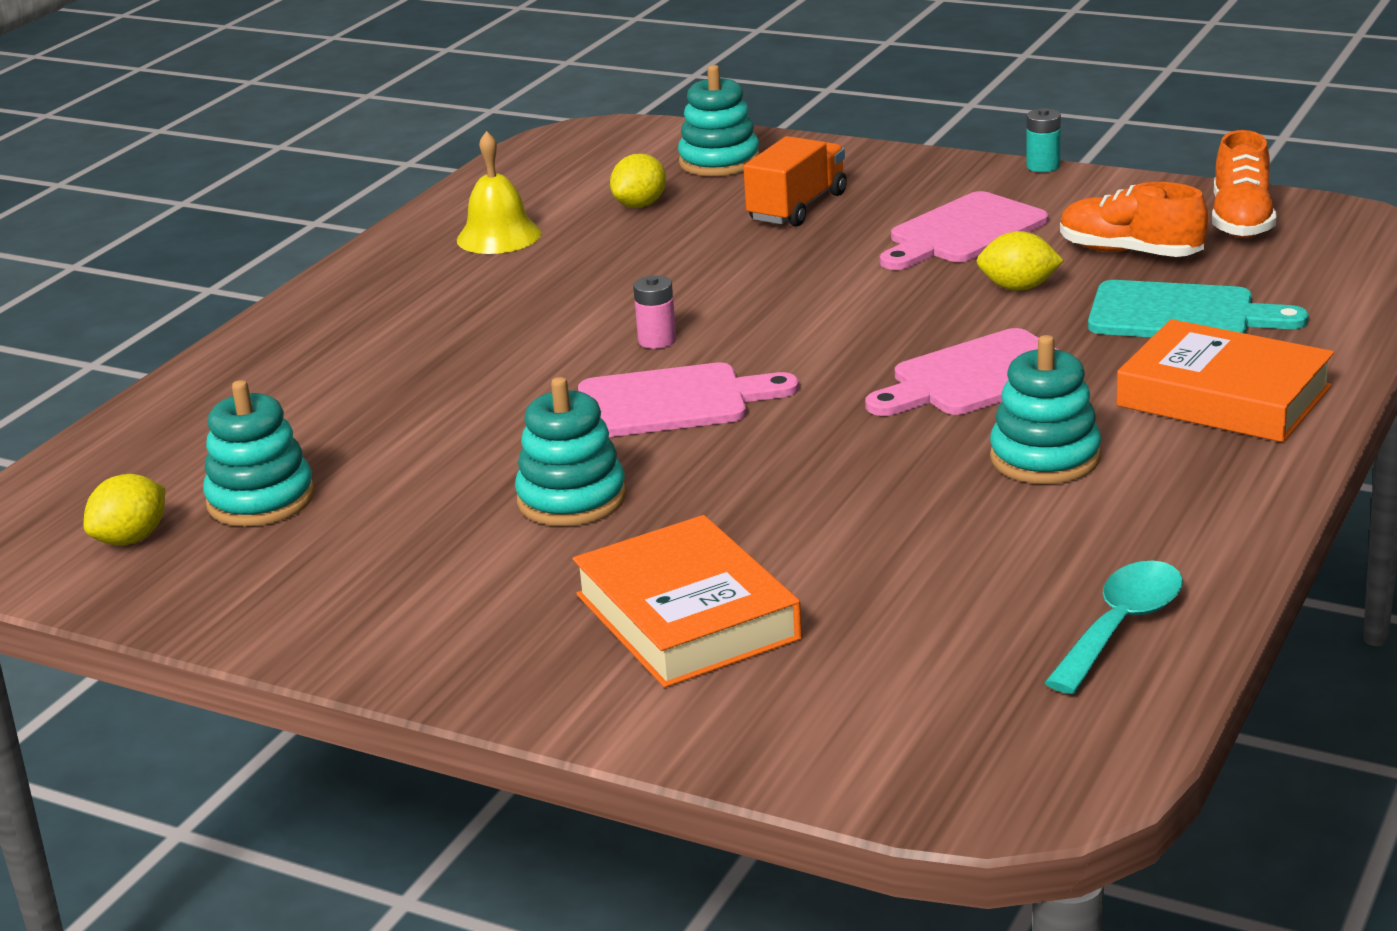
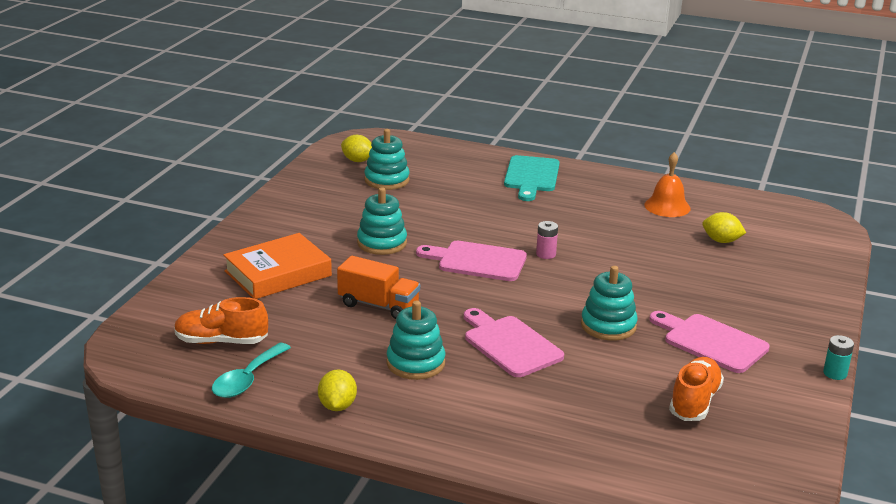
camera: 80 degrees right, 0 degrees up
(499, 236) = (667, 206): yellow bell -> orange bell
(672, 402) = (477, 261): pink cutting board -> pink cutting board turned 120 degrees clockwise
(719, 161) = (797, 261): turquoise stacking toy -> turquoise stacking toy (608, 326)
(797, 207) = (733, 287): orange truck -> orange truck (378, 305)
(1018, 288) = (631, 360): yellow lemon -> yellow lemon (337, 406)
(1121, 626) = (247, 379): turquoise spoon -> turquoise spoon turned 90 degrees clockwise
(1181, 314) = (601, 416): turquoise cutting board -> turquoise cutting board (531, 176)
(1223, 396) = (489, 425): orange book -> none
(1241, 221) = (762, 450): orange shoe -> orange shoe (221, 341)

